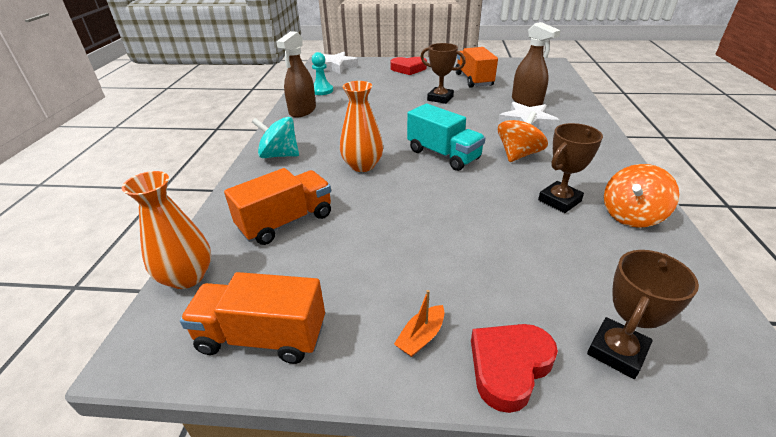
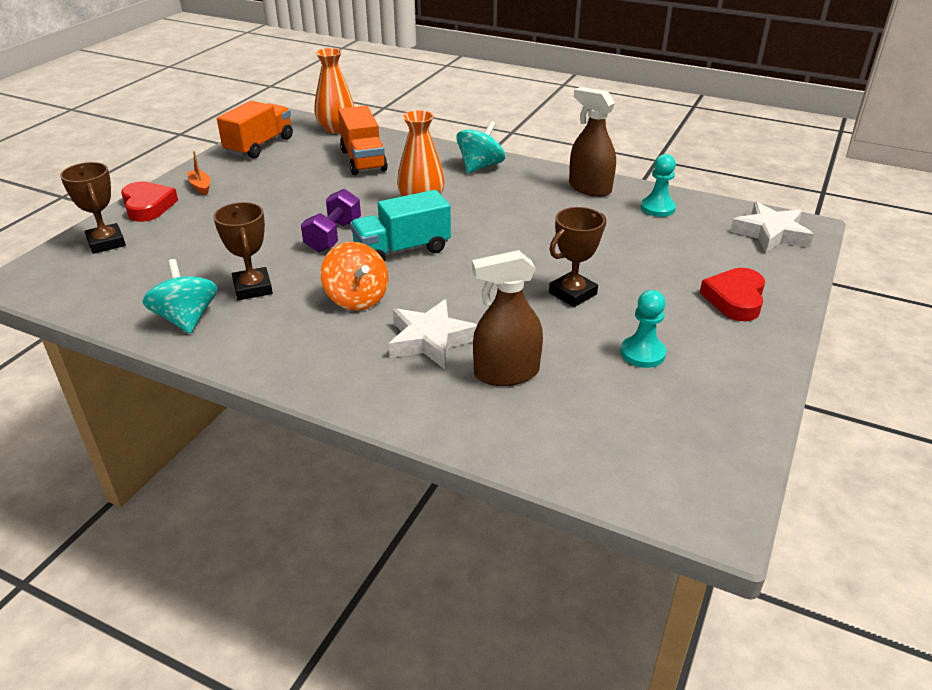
camera: 110 degrees right, 0 degrees up
(450, 190) = (333, 236): none -> purple dumbbell
(474, 80) = (642, 353): orange truck -> turquoise pawn
(631, 216) = (186, 319): orange spinning top -> turquoise spinning top

